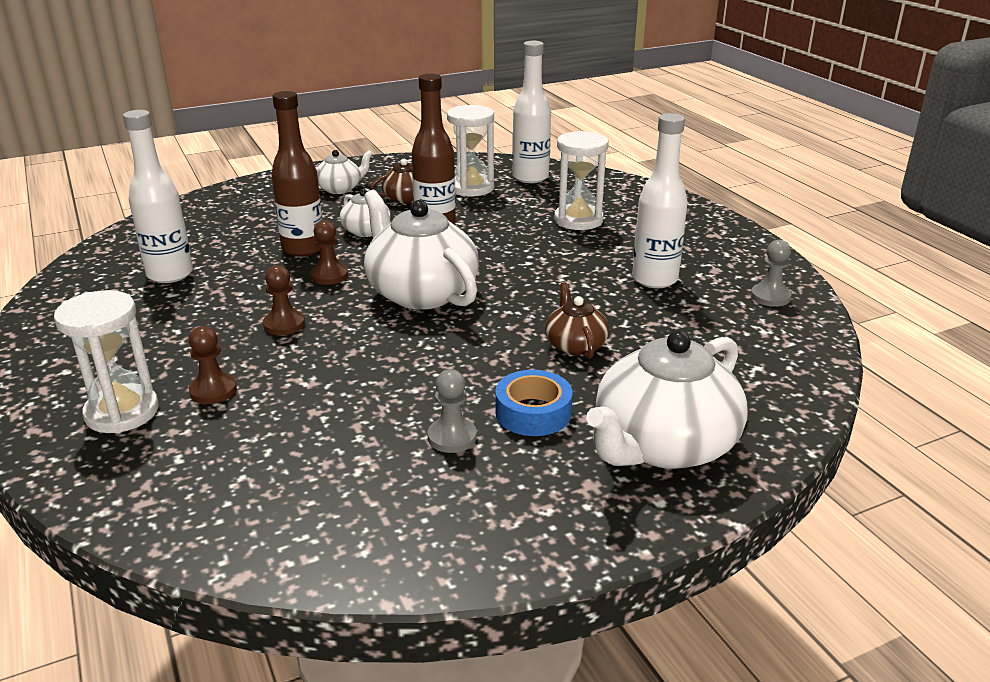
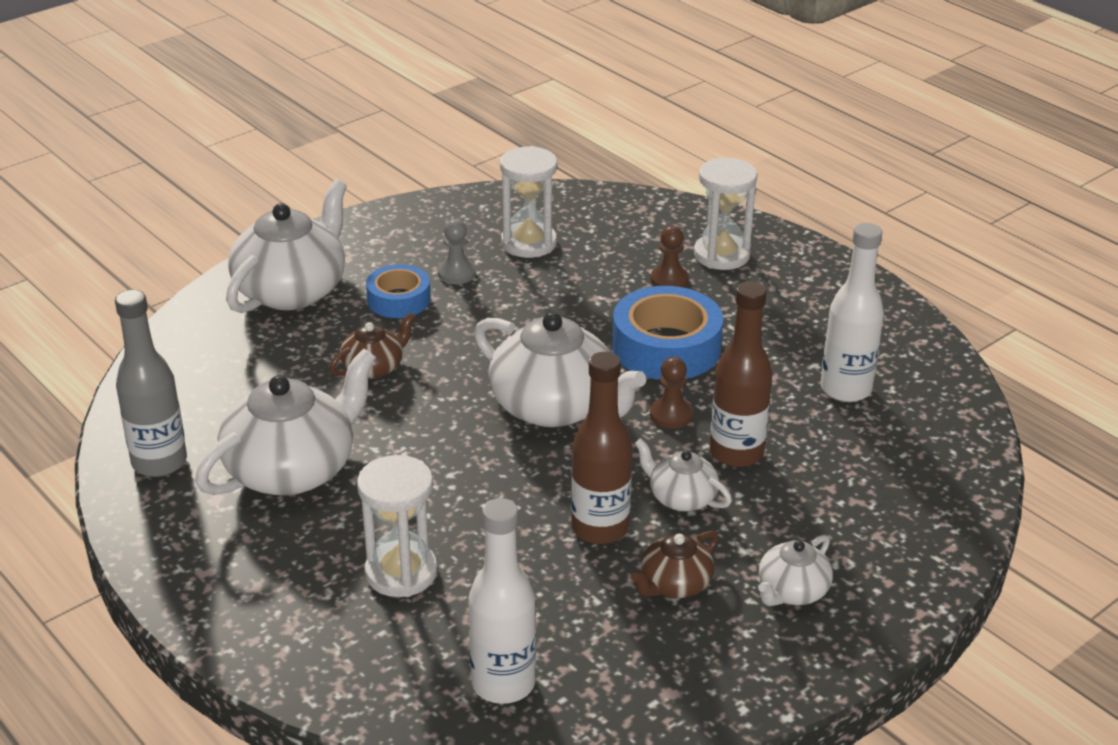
camera: 165 degrees right, 5 degrees up
(284, 324) = (666, 347): brown pawn -> blue tape
(471, 188) = (589, 631): white hourglass -> white hourglass (529, 243)
(575, 345) = (374, 367): brown teapot -> brown teapot turned 105 degrees counterclockwise
(654, 279) = (292, 469): white bottle -> white teapot
(770, 297) = (159, 462): grey pawn -> grey bottle

